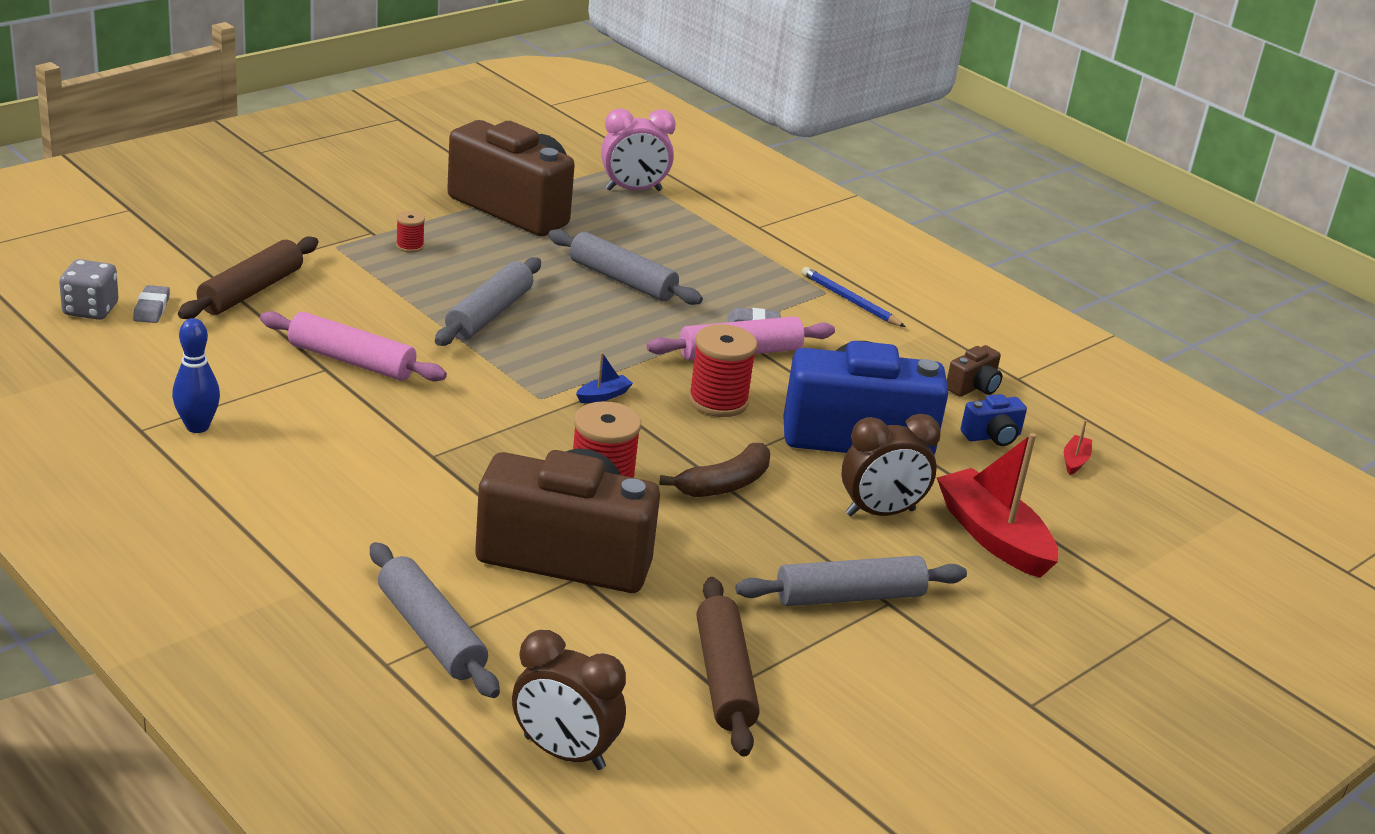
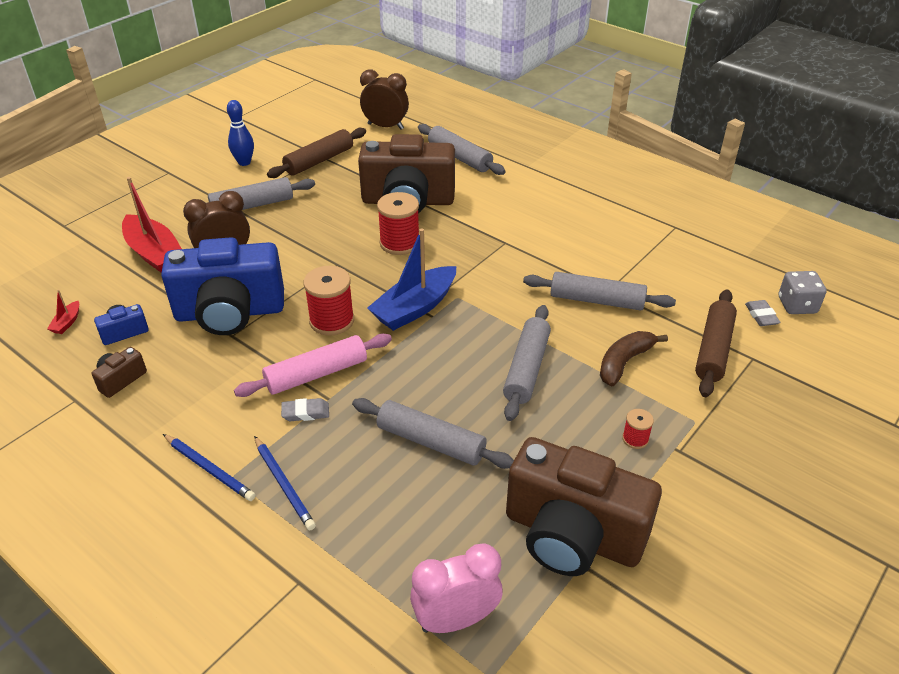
camera: 175 degrees right, 10 degrees up
(197, 426) = (648, 234): blue bowling pin -> blue bowling pin (244, 162)
(351, 361) = (596, 300): pink rolling pin -> grey rolling pin
(603, 396) = (415, 308): blue boat -> blue boat, size x2.38
(724, 484) = (324, 257): brown banana -> brown banana (624, 362)
(724, 678) = (319, 161): brown rolling pin -> brown rolling pin turned 60 degrees clockwise
(775, 279) = (283, 484): none -> blue pencil

